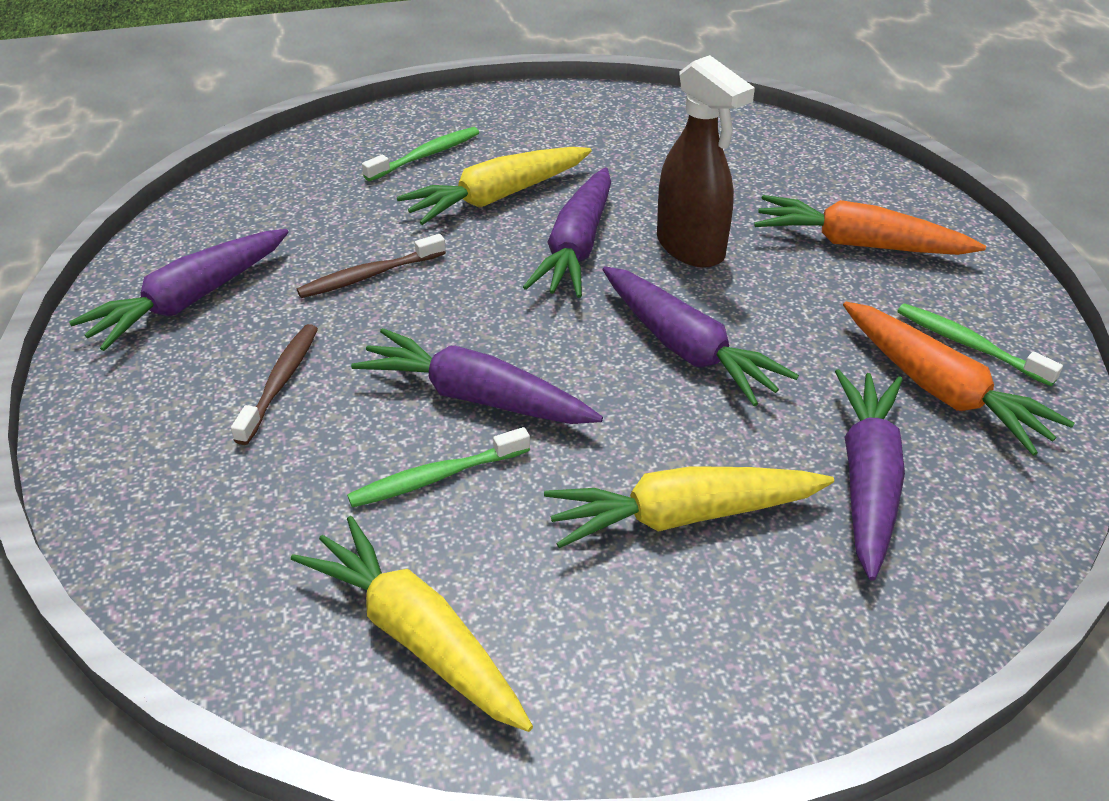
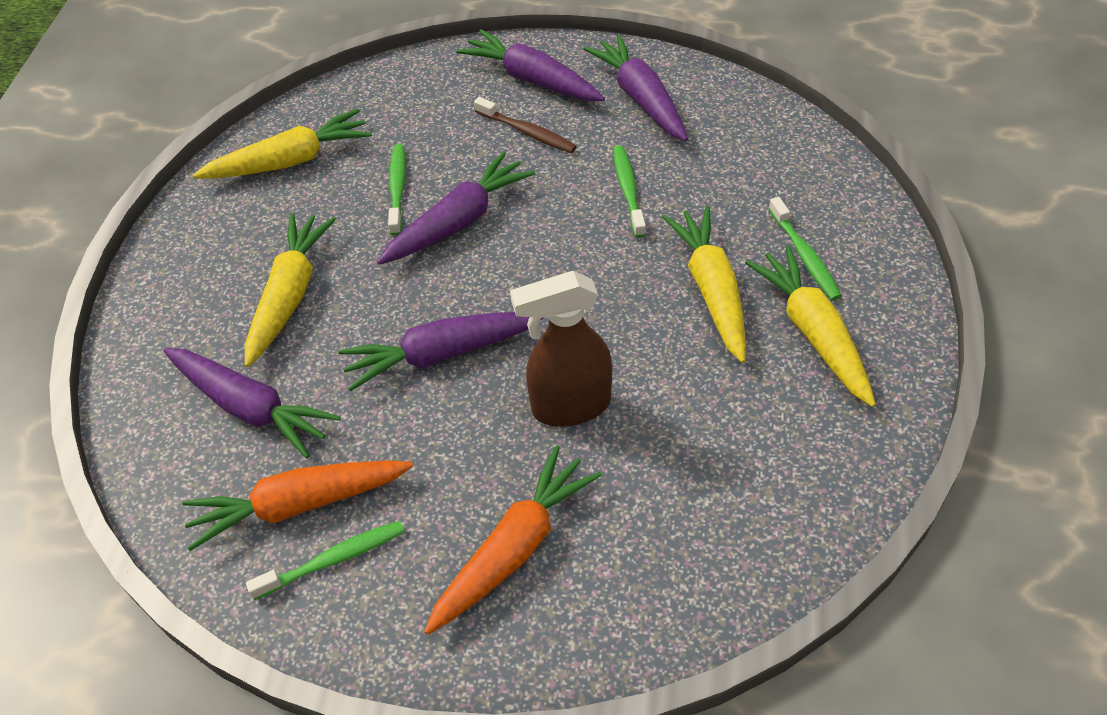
camera: 115 degrees right, 10 degrees up
(370, 275) = (628, 191): brown toothbrush -> green toothbrush
(521, 140) = (813, 333): none -> yellow carrot
(577, 247) = (609, 325): purple carrot -> purple carrot (532, 80)

